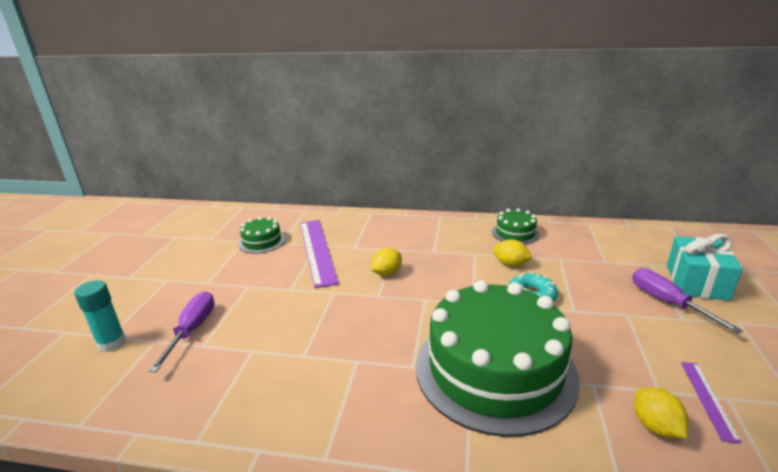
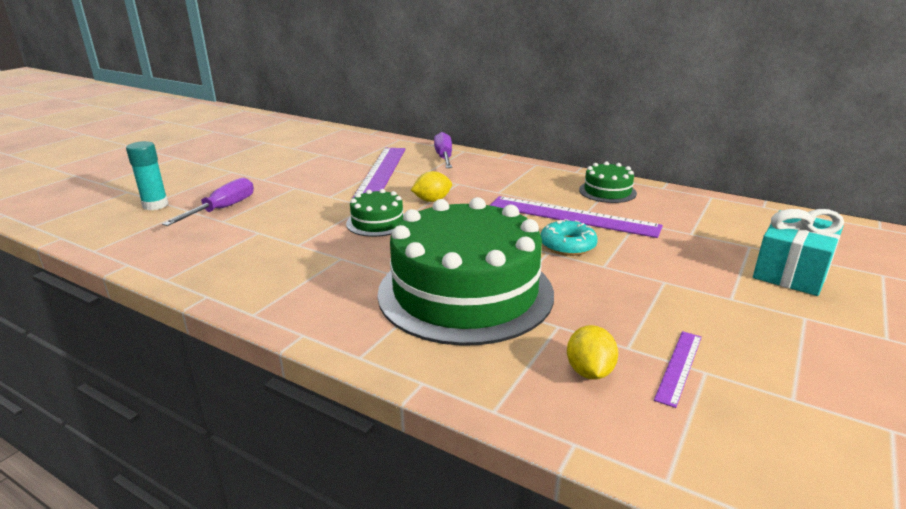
camera: 20 degrees right, 0 degrees up
(262, 241) = (336, 157): green cake -> green cake (377, 222)
(510, 264) = (572, 216): yellow lemon -> purple ruler
(667, 302) = (728, 281): purple screwdriver -> purple screwdriver (444, 157)

